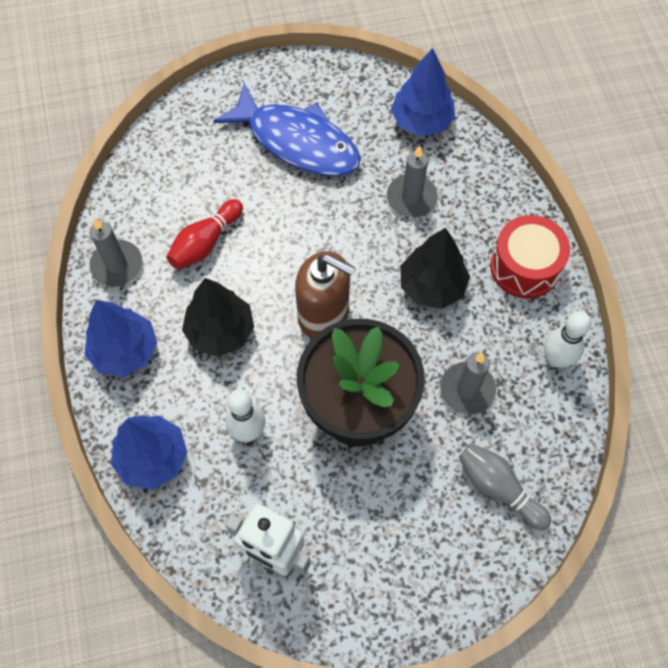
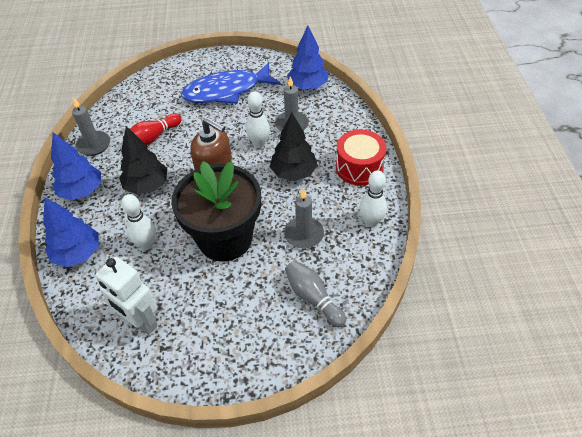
camera: 10 degrees right, 15 degrees down
(297, 142) = (226, 91): blue fish -> blue fish turned 120 degrees clockwise
(370, 238) = (259, 143): none -> white bowling pin

